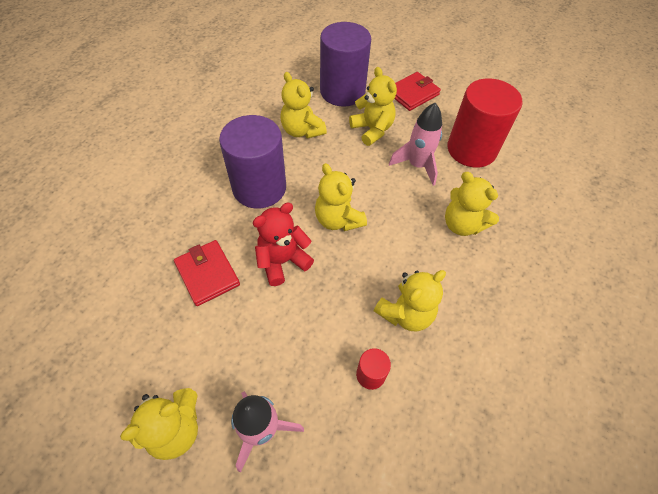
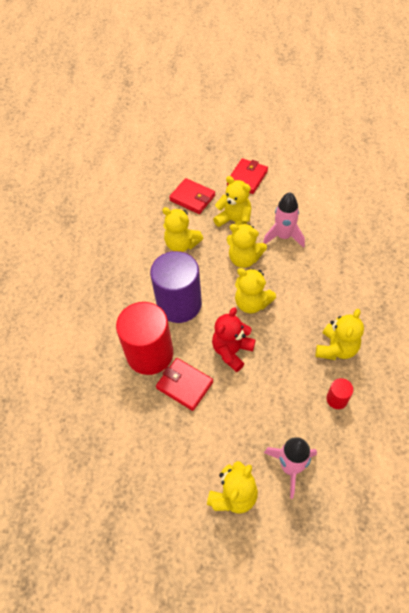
camera: 20 degrees left, 0 degrees up
(342, 92) = (192, 198): purple cylinder -> red wallet
(462, 224) = (339, 268): yellow teddy bear -> yellow teddy bear (244, 259)
(471, 149) = (315, 207): red cylinder -> red cylinder (150, 354)

